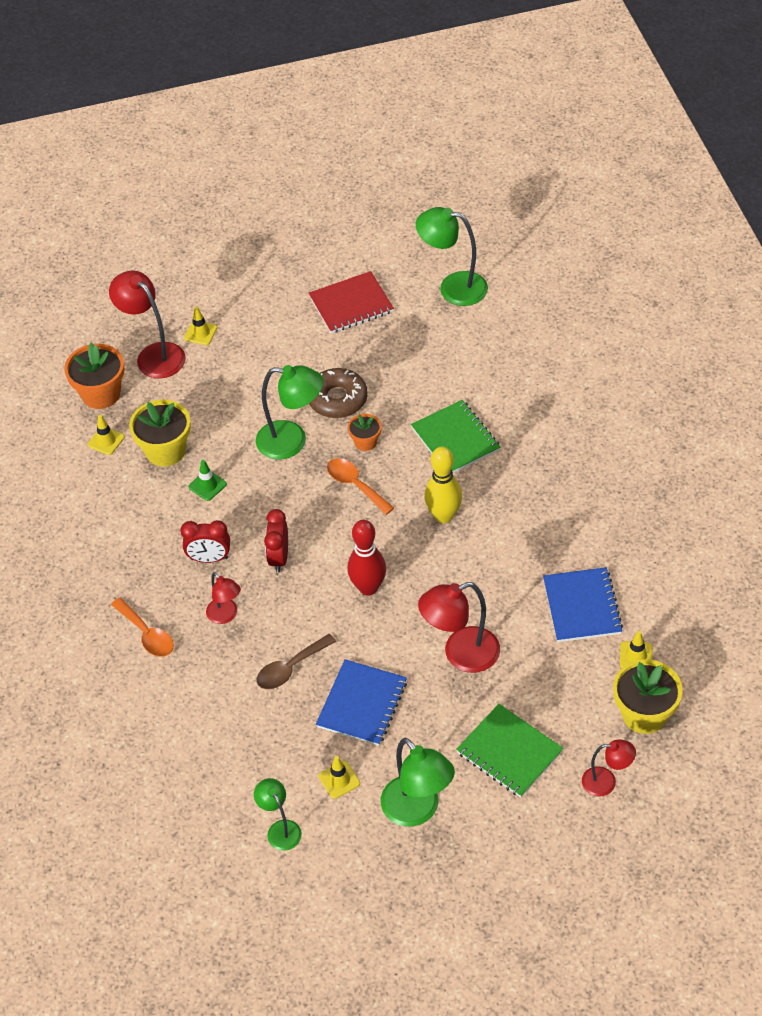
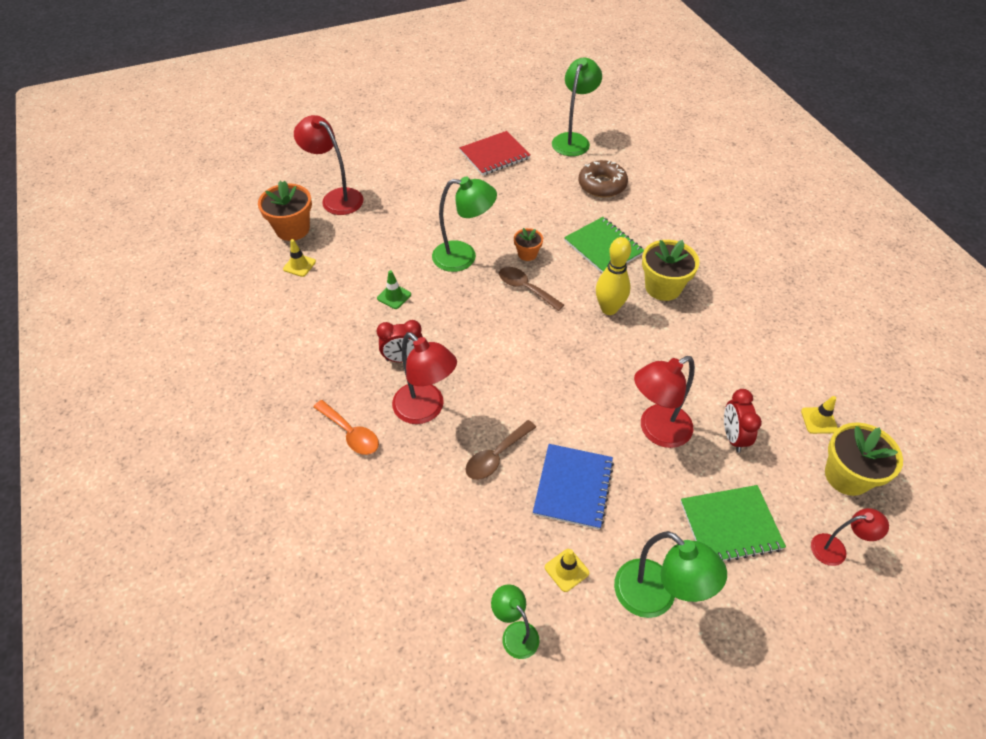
camera: 10 degrees left, 0 degrees up
(165, 450) = (353, 270): yellow flower pot -> yellow flower pot (663, 287)
(200, 333) = (374, 180): yellow traffic cone -> none
(226, 616) = (426, 410): red lamp -> red lamp, size x1.71
(279, 558) = (468, 354): red clock -> red clock (733, 437)
(337, 399) = (497, 222): brown donut -> brown donut (602, 185)
(355, 485) = (526, 288): orange spoon -> brown spoon
(368, 587) = (555, 375): red bowling pin -> none
(453, 287) = (573, 140): green lamp -> green lamp turned 105 degrees clockwise
(509, 752) = (730, 525): green notebook -> green notebook turned 45 degrees counterclockwise
(582, 606) = (754, 379): blue notebook -> none

